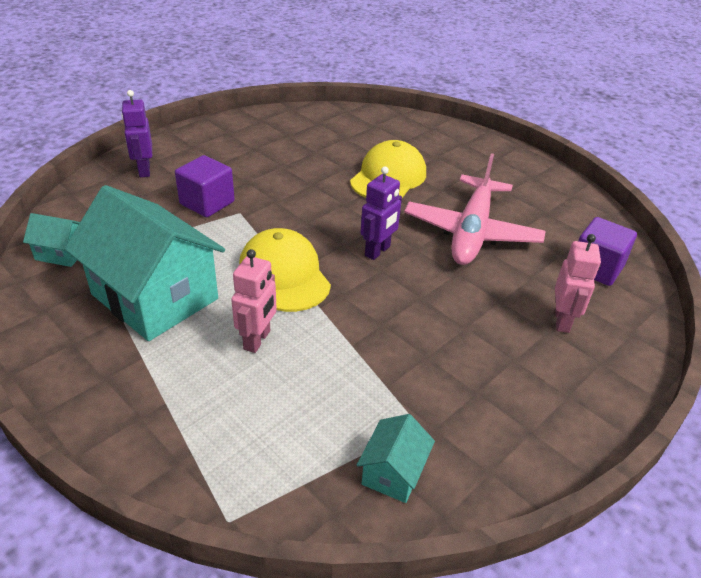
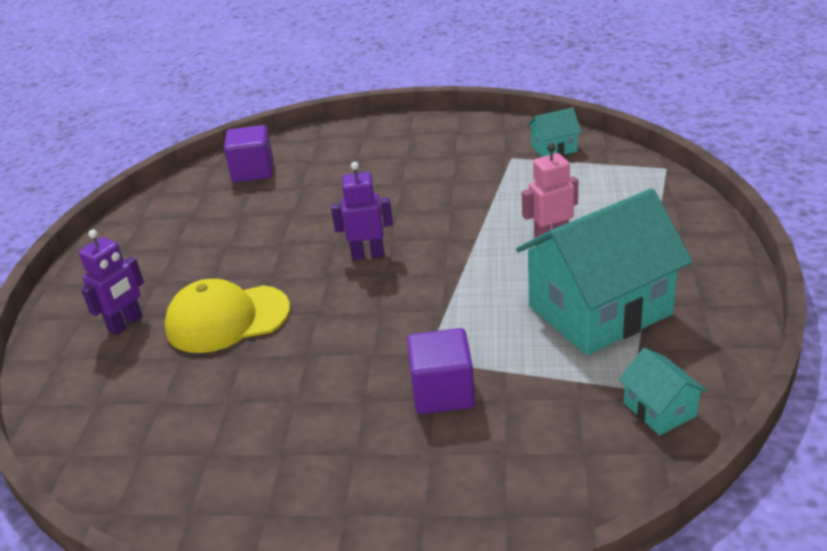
camera: 125 degrees left, 5 degrees down
(144, 170) = (458, 500): purple robot -> purple robot (126, 324)
(155, 296) = (600, 310): turquoise house -> turquoise house turned 60 degrees clockwise
(284, 275) = (469, 274): yellow cap -> none
(472, 232) = (272, 232): pink plane -> none
(562, 321) = (340, 159): pink robot -> none

